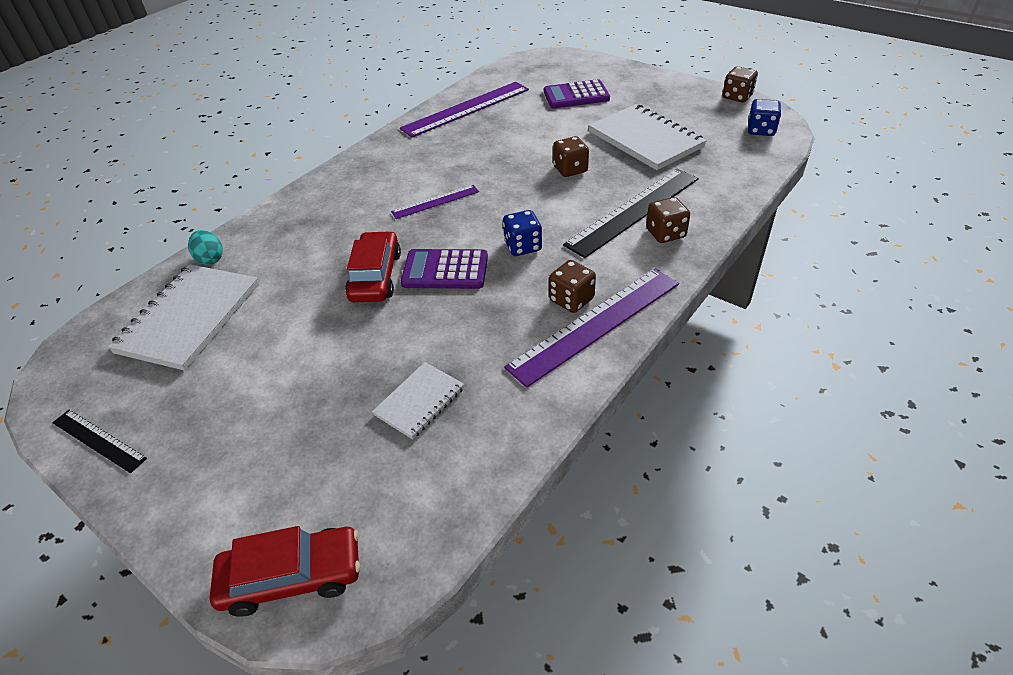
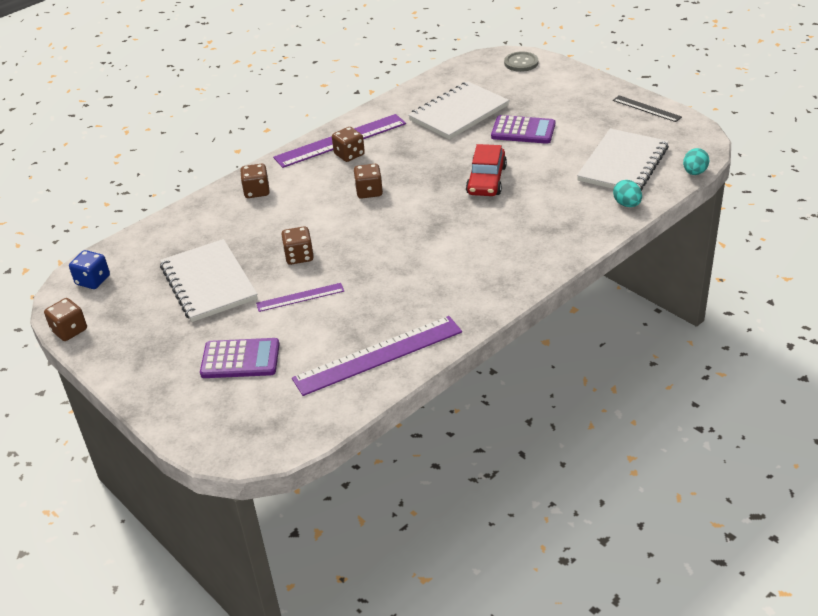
camera: 170 degrees left, 5 degrees down
(102, 313) = (694, 172): none -> turquoise egg
(292, 577) = (521, 63): red car -> grey button
(419, 401) = (459, 113): white notebook -> white notebook, size x1.84
(435, 202) = (432, 236): purple ruler -> purple ruler (300, 297)
(445, 270) = (433, 180): purple calculator -> purple calculator (523, 131)
(523, 246) = (369, 192): blue dice -> brown dice
(634, 211) = (268, 211): black ruler -> none

